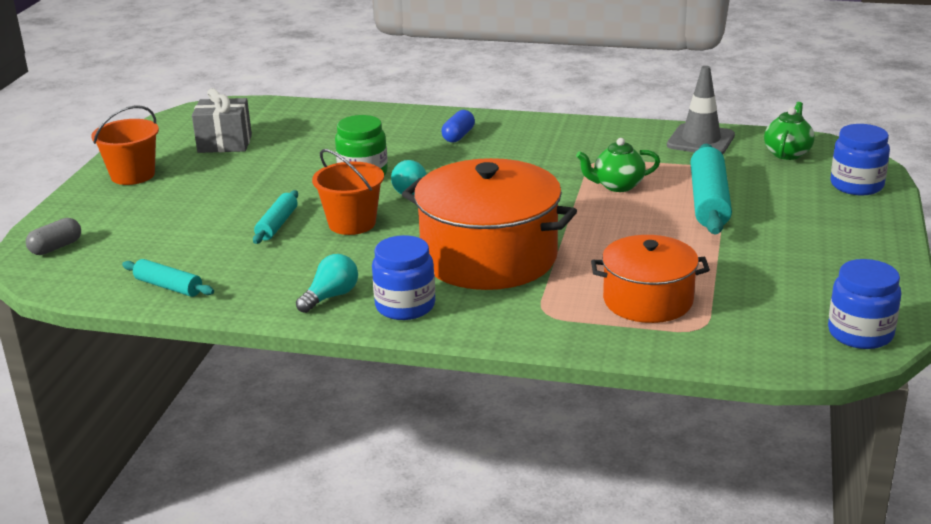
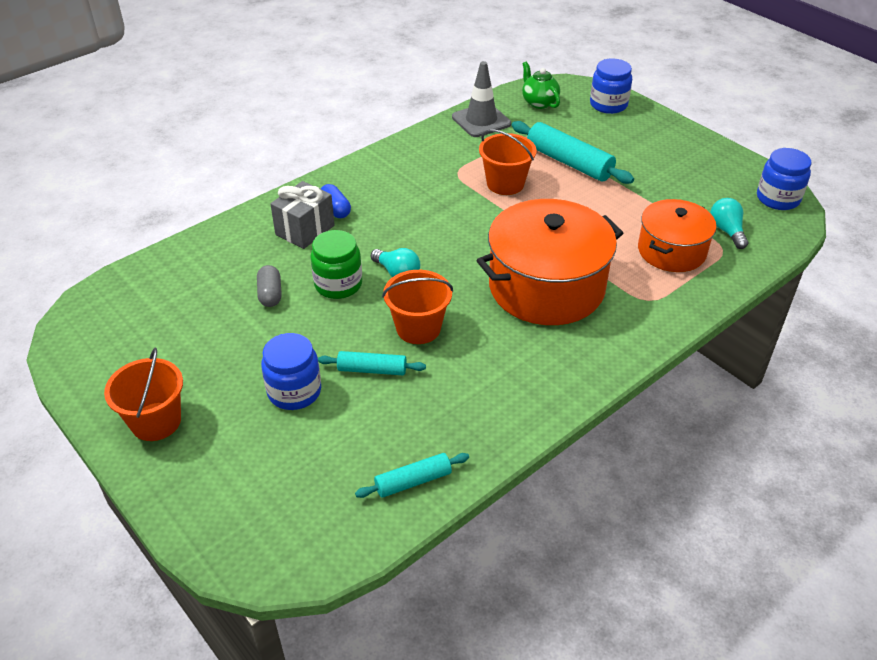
camera: 55 degrees left, 15 degrees up
(56, 247) = (248, 534): grey capsule -> grey capsule (270, 294)
(225, 144) = (170, 336): grey gift -> grey gift (305, 230)
(277, 224) = (372, 370): turquoise rolling pin -> turquoise rolling pin turned 45 degrees counterclockwise
(331, 296) = (526, 391): turquoise light bulb -> turquoise light bulb (727, 231)
(405, 306) = (578, 359): blue jar -> blue jar (294, 391)
(617, 186) = (505, 184): green teapot -> orange bucket

